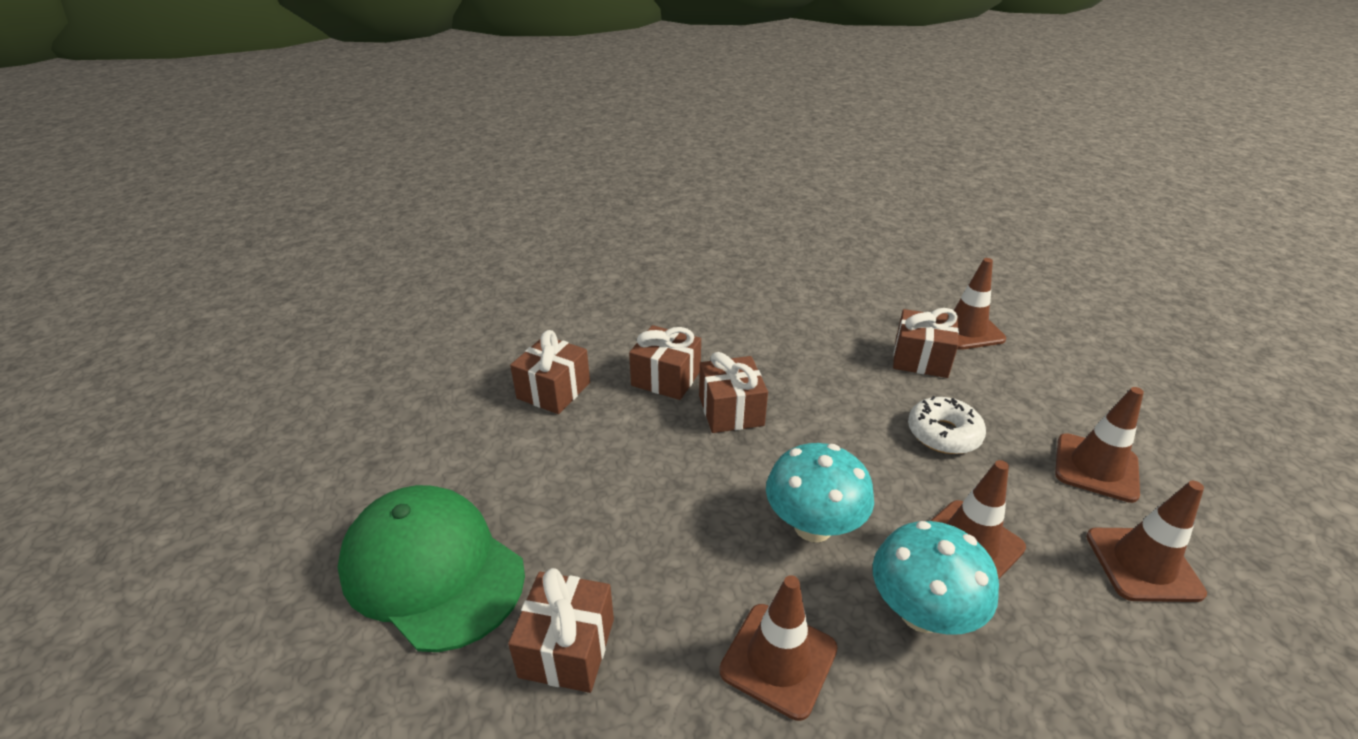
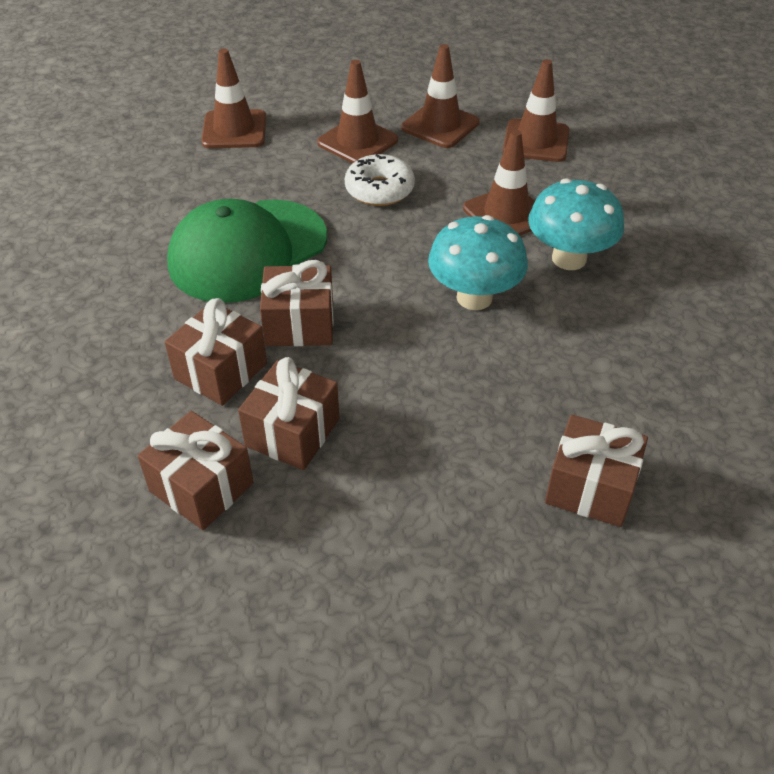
camera: 80 degrees left, 10 degrees up
(432, 569) = (486, 611): green cap -> green cap (247, 251)
(778, 660) = (606, 347): brown traffic cone -> brown traffic cone (357, 141)
(920, 359) = (268, 171): brown gift -> brown gift (292, 432)

